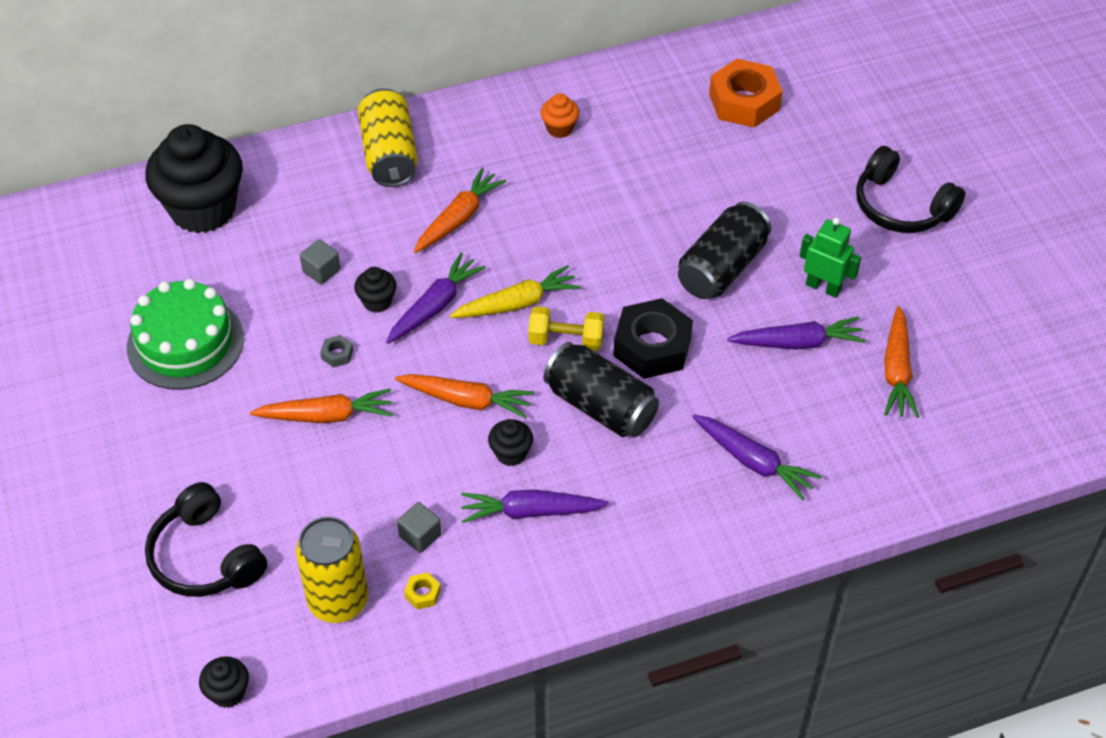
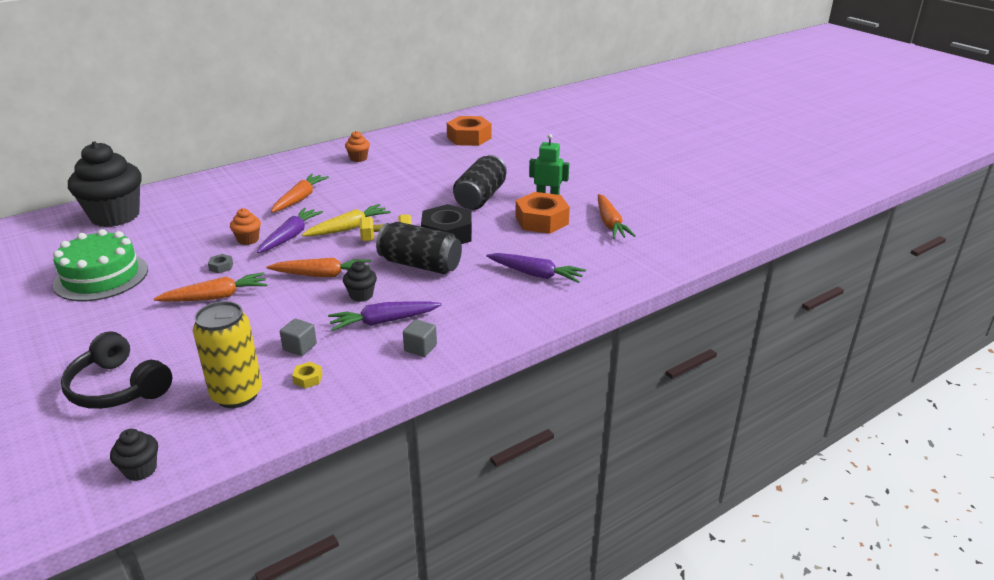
camera: 15 degrees left, 20 degrees down
(321, 271) = (205, 231): grey cube -> grey cube (420, 348)
(377, 301) = (248, 240): black cupcake -> orange cupcake
(389, 154) = (247, 180): yellow can -> none
(797, 343) = (541, 220): purple carrot -> orange nut
(901, 206) = (579, 163): black headphones -> none

